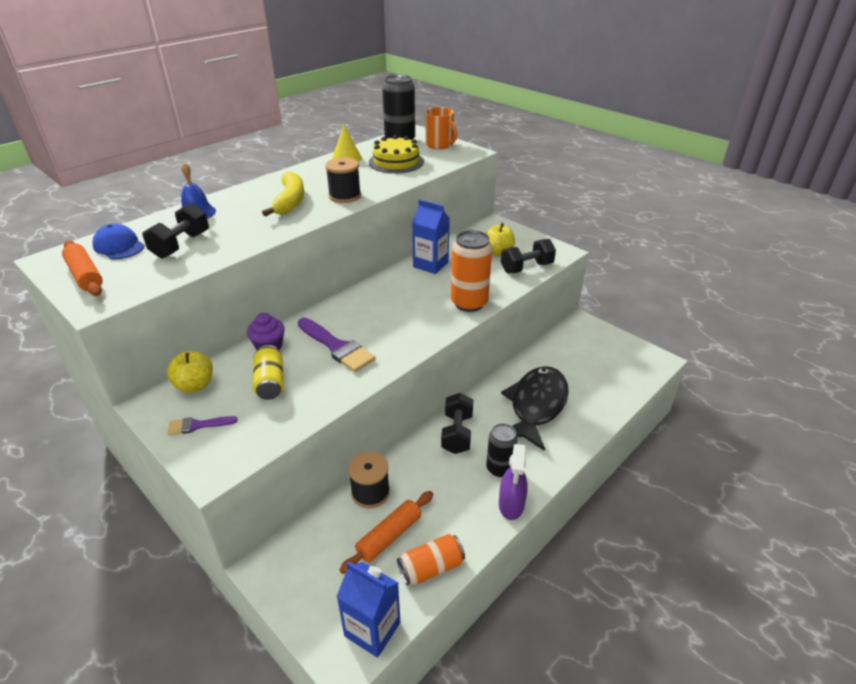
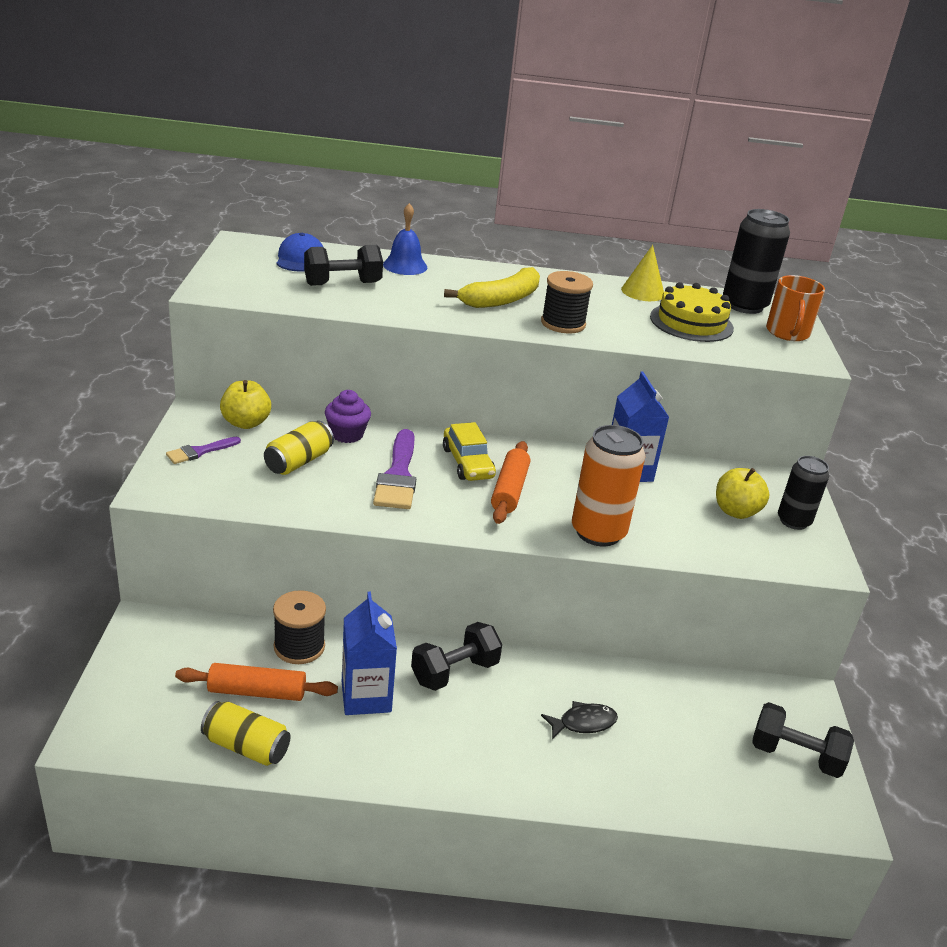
camera: 45 degrees right, 5 degrees down
(85, 275) = (240, 267): orange rolling pin -> orange rolling pin (509, 490)
(198, 425) = (199, 452): purple brush -> purple brush turned 75 degrees counterclockwise
(358, 314) = (467, 463): none -> yellow car
(372, 629) = (137, 739): blue carton -> blue carton (366, 697)
(431, 568) = (246, 746): orange can -> yellow can
(499, 468) = (440, 736): black can -> black can (793, 521)
(511, 505) = (395, 774): purple spray bottle -> none
(526, 268) = (740, 549): black dumbbell -> black dumbbell (795, 756)
(536, 406) = (583, 723): black fish -> black fish, size x0.43

